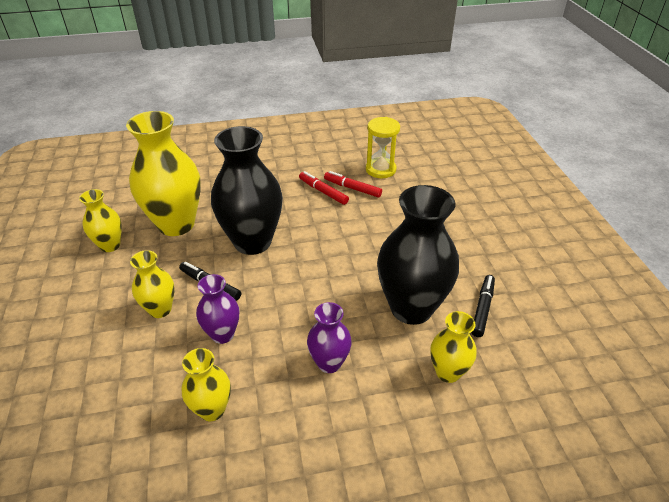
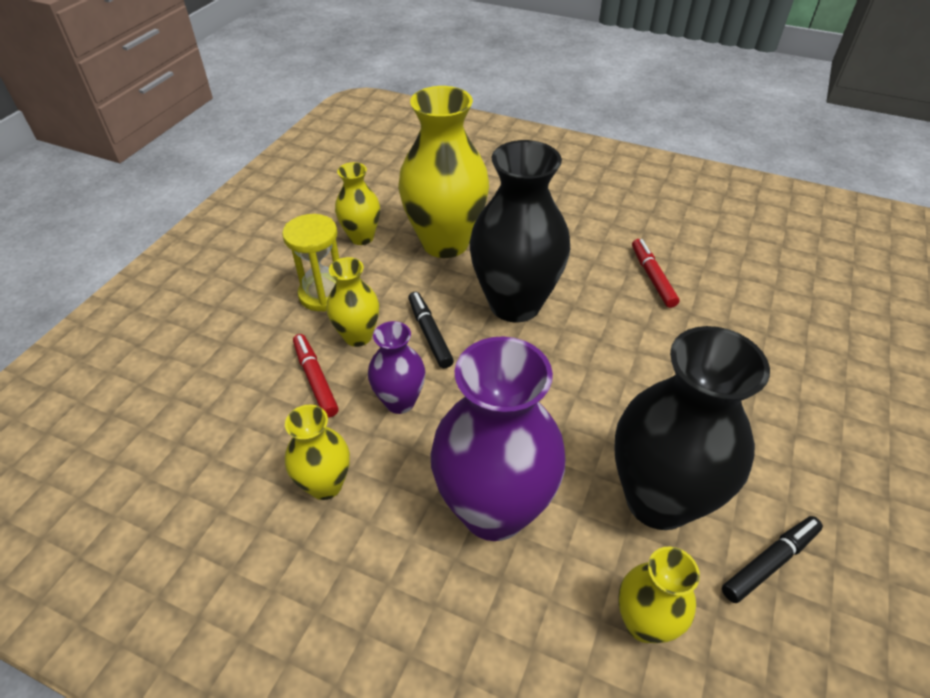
camera: 35 degrees right, 5 degrees up
(329, 363) = (494, 510): purple vase -> purple vase, size x1.93
(352, 188) = (697, 289): red marker -> red marker (315, 379)
(380, 169) = (759, 280): yellow hourglass -> yellow hourglass (323, 294)

